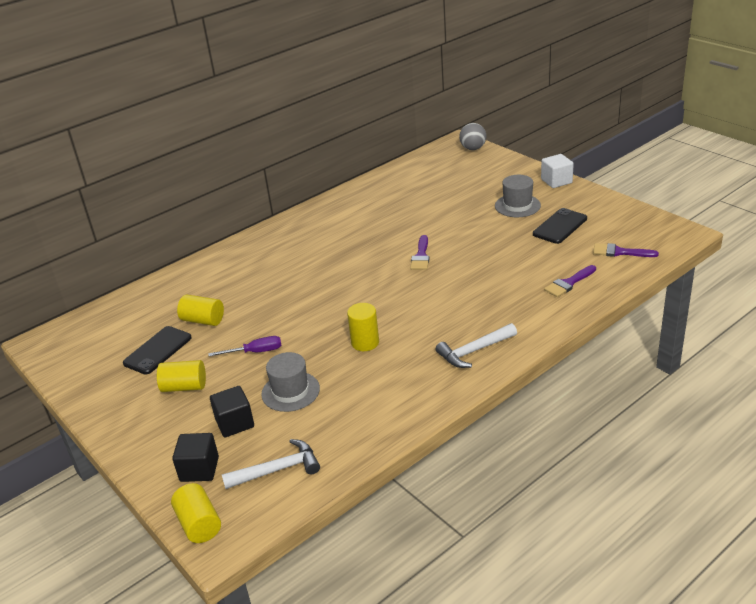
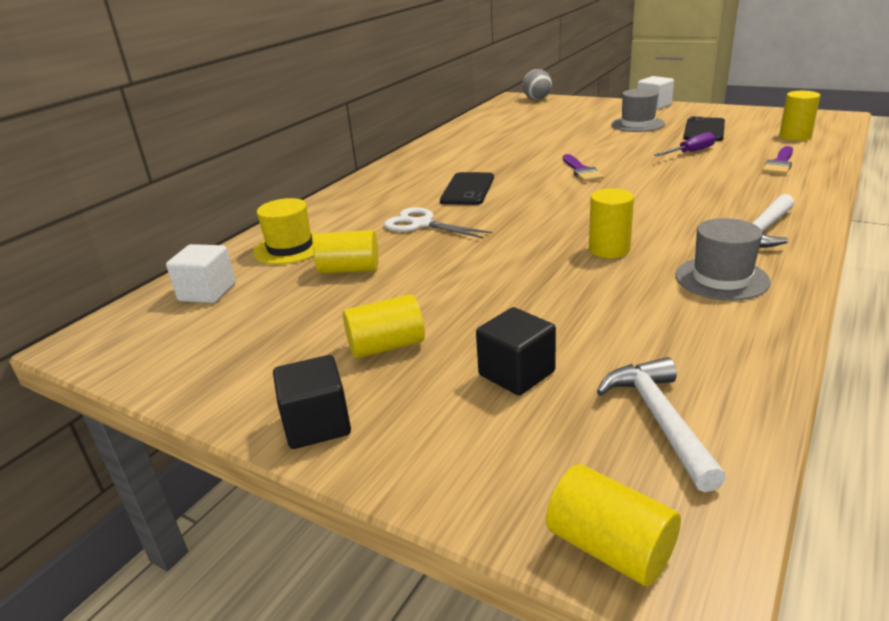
camera: 20 degrees left, 5 degrees down
(116, 319) = (207, 292): none -> white cube
(158, 350) = (304, 313): black phone -> black phone (468, 189)
(181, 291) = (290, 248): none -> yellow hat
(199, 469) = (519, 452): black cube -> black cube (317, 424)
(255, 352) = (462, 286): purple screwdriver -> purple screwdriver (690, 152)
(272, 288) = (421, 224): none -> white scissors
(278, 469) = (659, 419): white hammer -> white hammer turned 60 degrees counterclockwise
(290, 391) = (564, 317): grey hat -> grey hat (721, 278)
(620, 252) = (795, 136): purple brush -> yellow cylinder

